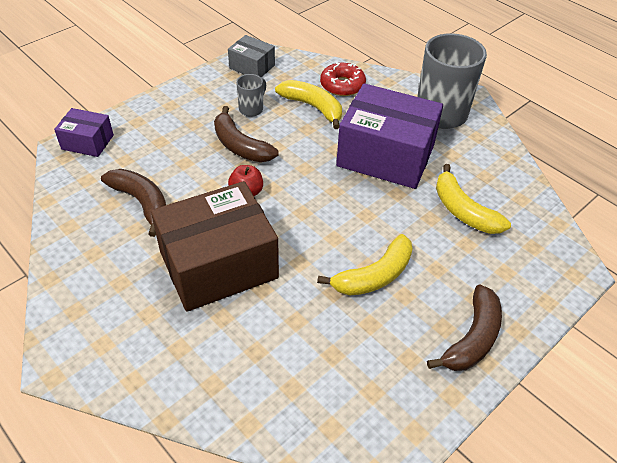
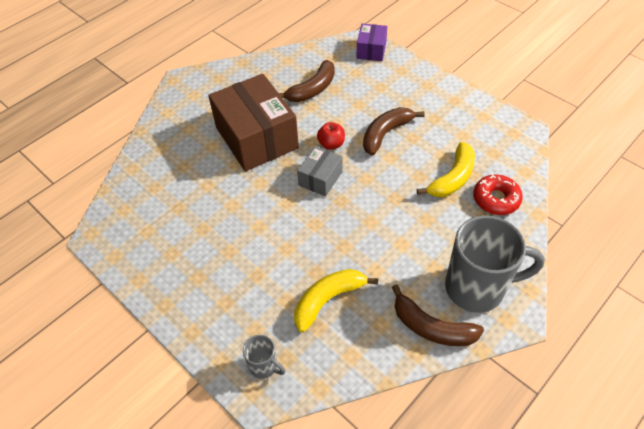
camera: 90 degrees right, 5 degrees up
(252, 67) = (501, 128): grey box -> grey box (320, 178)
(252, 109) = (437, 135): grey mug -> grey mug (264, 366)
(374, 276) = (248, 230): yellow banana -> none
(386, 155) = (395, 237): purple box -> none
(472, 338) = (186, 297): brown banana -> brown banana (432, 327)

